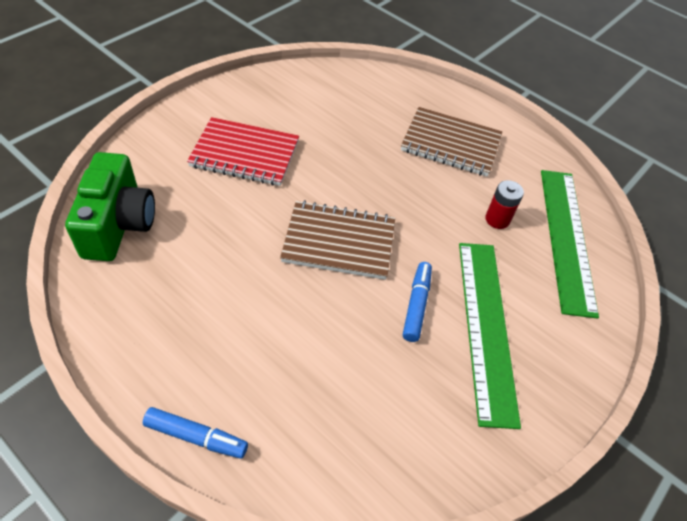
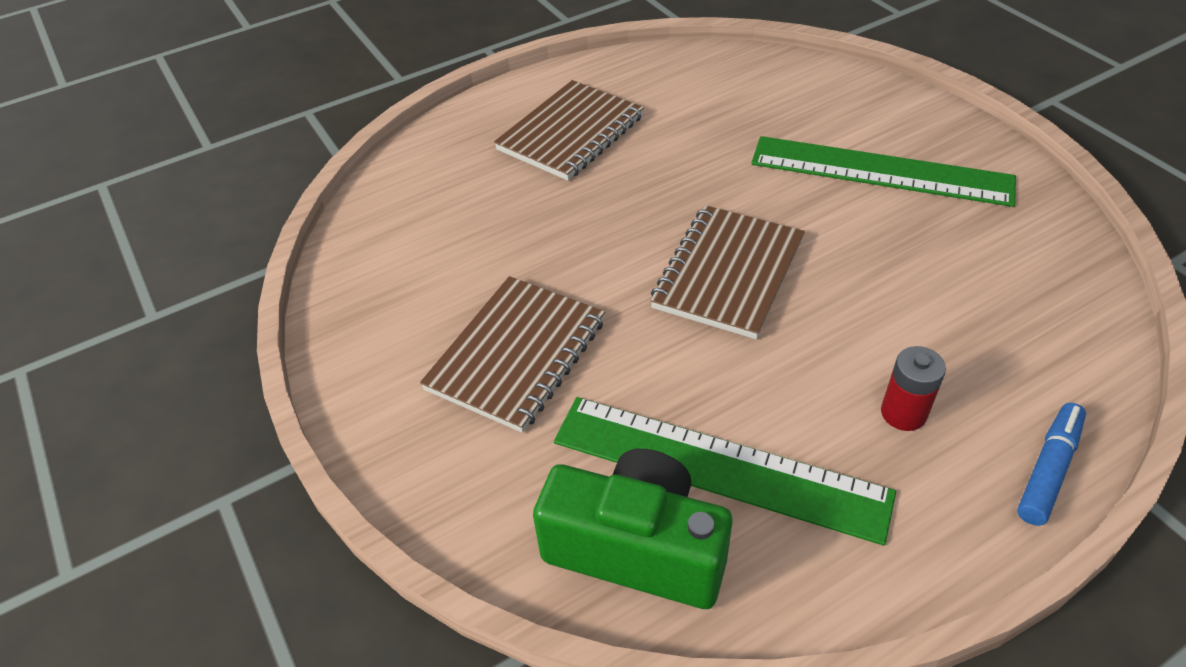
camera: 65 degrees left, 5 degrees down
(245, 154) = (517, 355): red notebook -> brown notebook
(416, 305) = (844, 221): blue marker -> none
(497, 219) = (716, 124): red battery -> red battery (903, 413)
(567, 238) = (756, 80): green ruler -> green ruler (719, 466)

